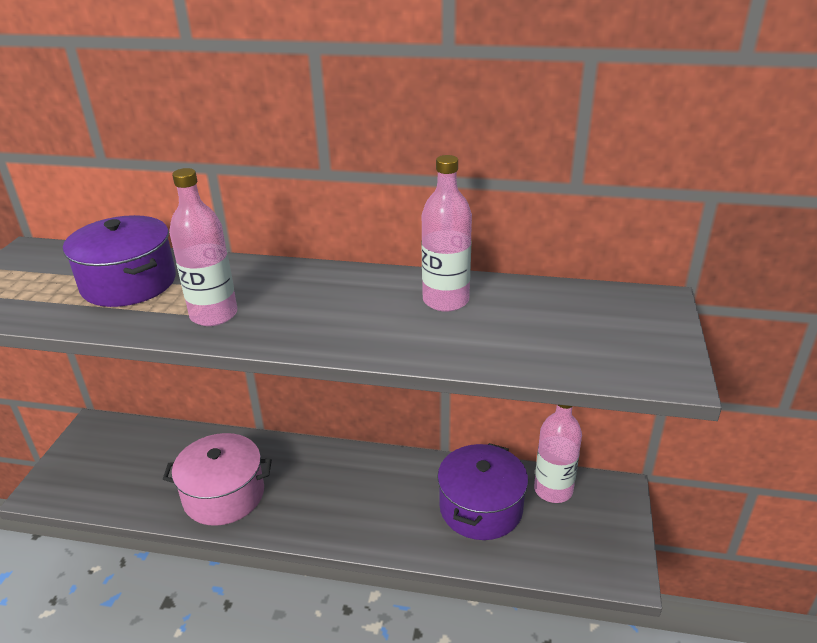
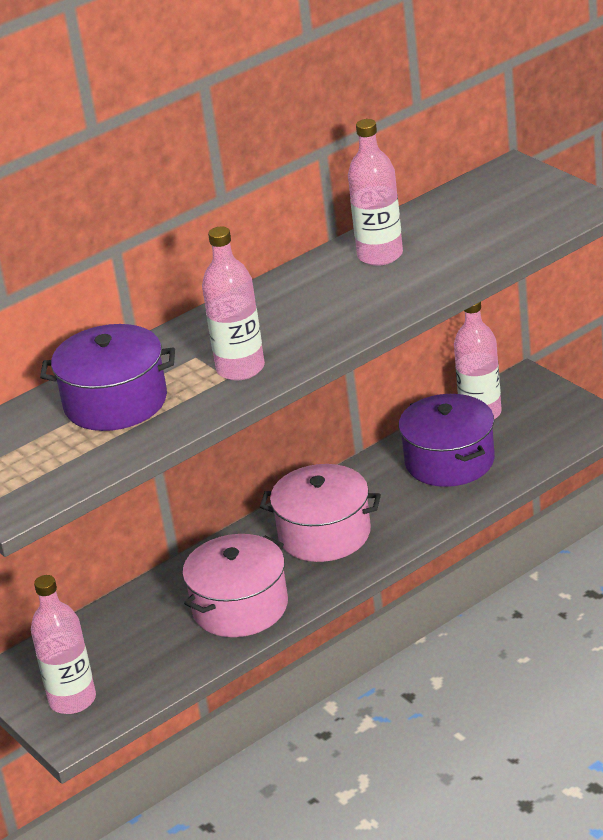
camera: 45 degrees left, 0 degrees up
(78, 471) = (72, 700): none -> pink bottle
(337, 489) = (324, 534): none -> pink pot

